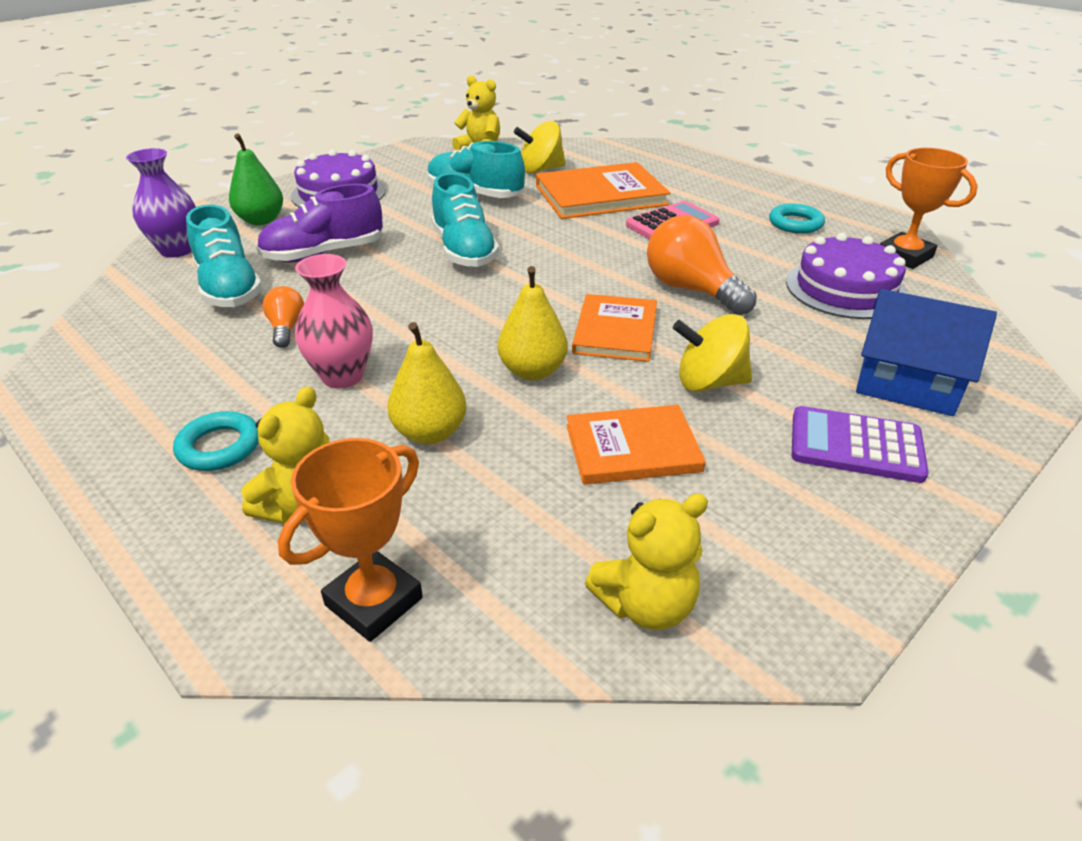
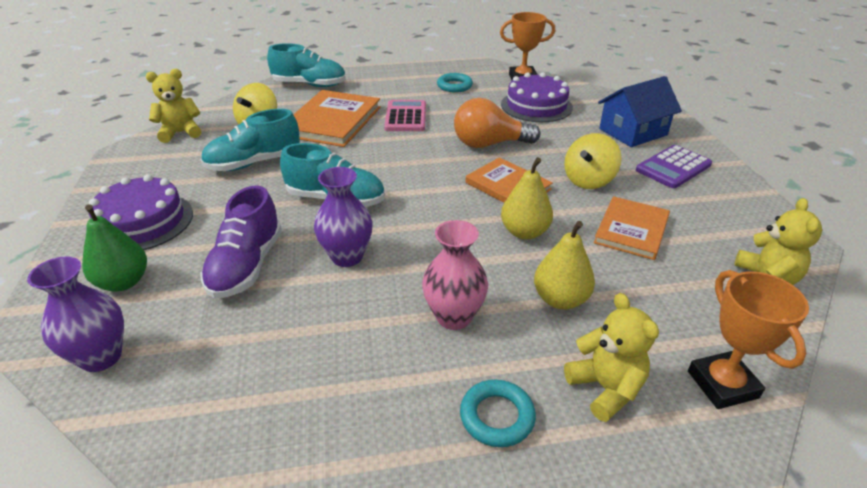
camera: 55 degrees left, 0 degrees up
(229, 288) = (235, 340): turquoise shoe -> turquoise shoe (309, 85)
(286, 328) = (350, 325): orange light bulb -> none
(381, 290) = (347, 257): none -> purple vase

